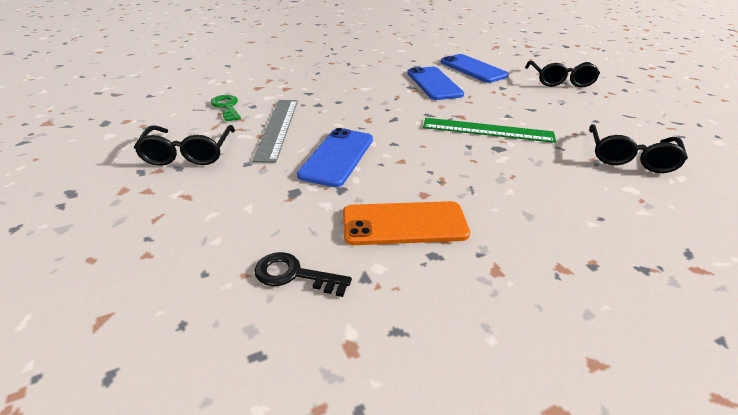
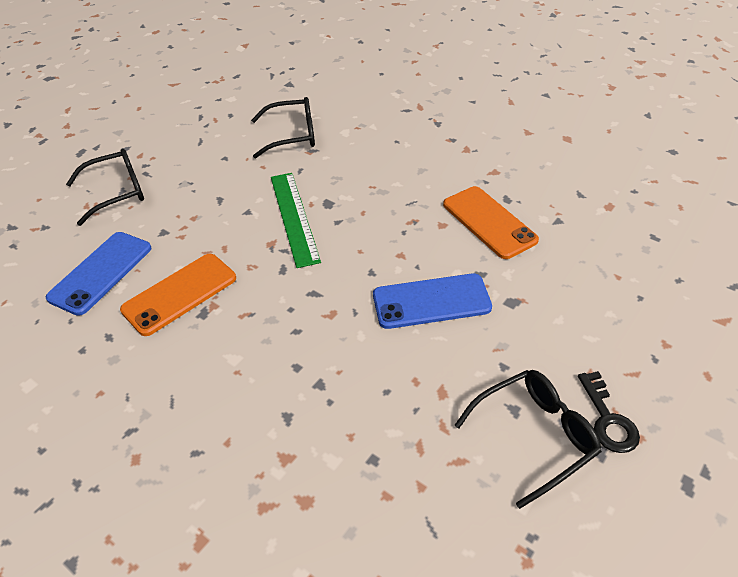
camera: 115 degrees left, 10 degrees up
(226, 107) = (398, 492): green key -> none
(277, 128) = (412, 387): grey ruler -> none
(294, 275) = (591, 252): black key -> black key (608, 419)
(434, 84) = (180, 294): blue phone -> orange phone

